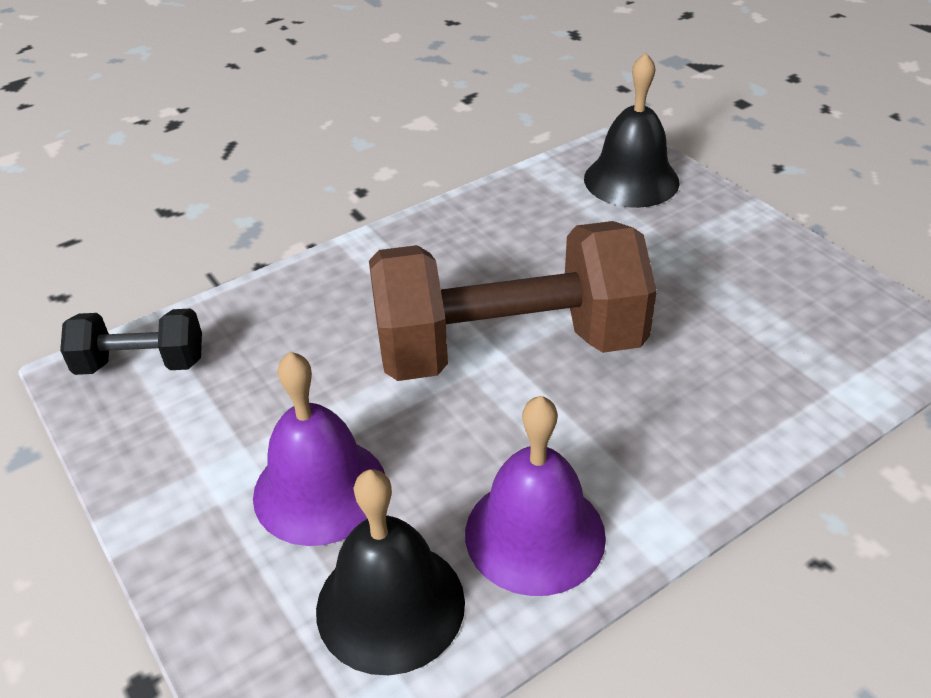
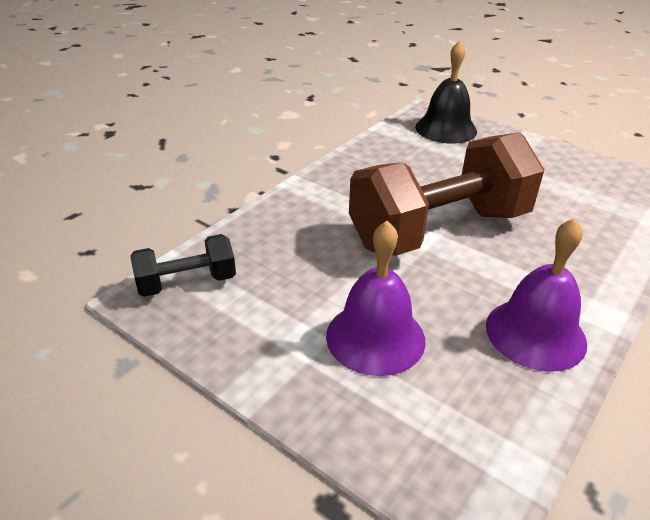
camera: 20 degrees left, 5 degrees down
(390, 605) = (475, 398): black bell -> none

